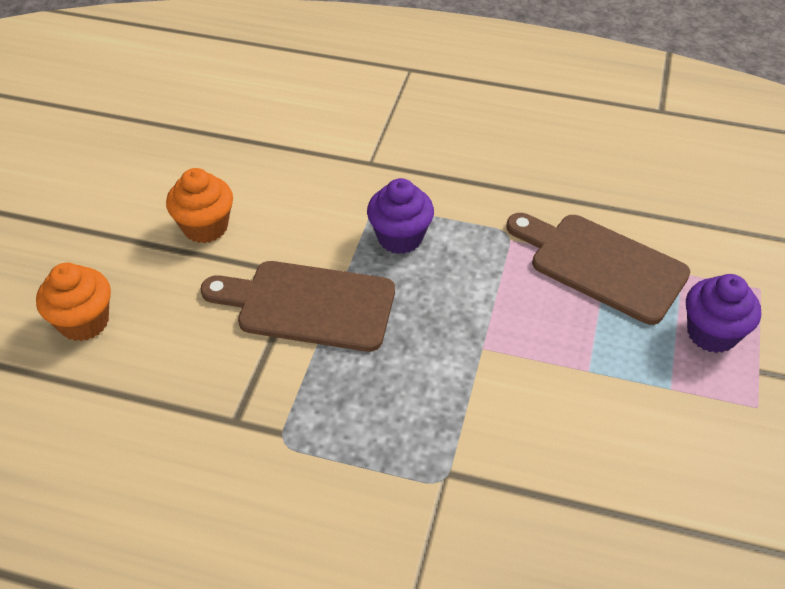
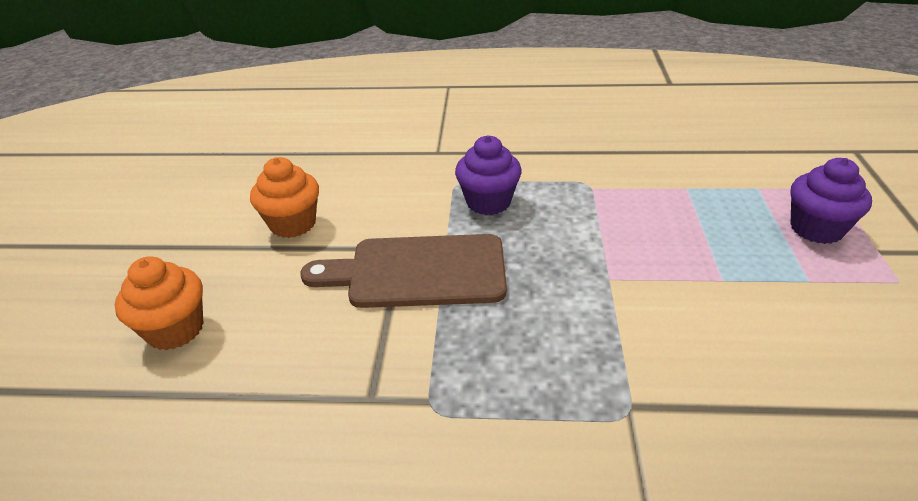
camera: 10 degrees left, 10 degrees down
(601, 265) = (684, 193): brown cutting board -> none

